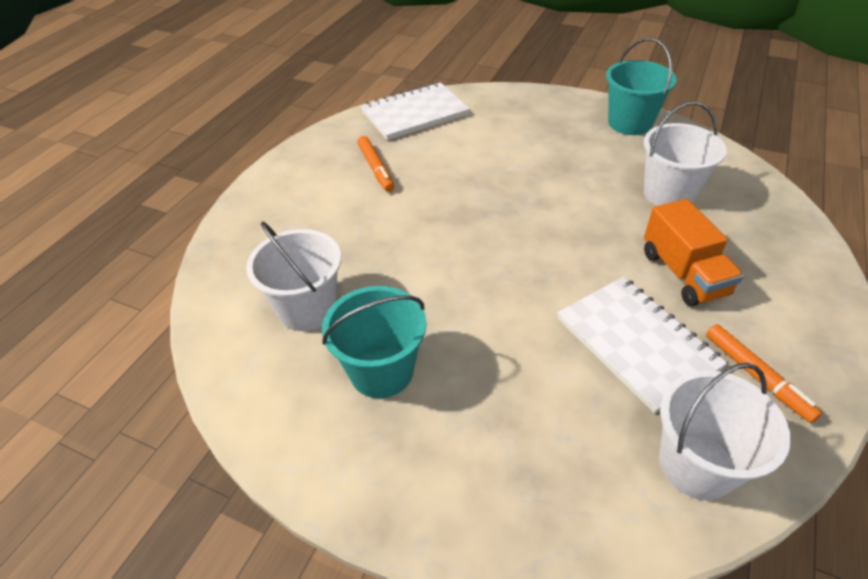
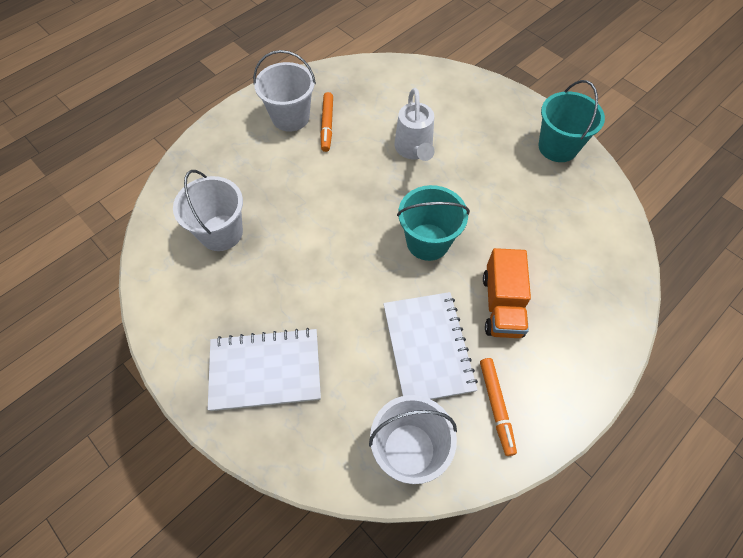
camera: 20 degrees right, 15 degrees up
(381, 371) = (245, 300): turquoise bucket -> turquoise bucket (428, 242)
(415, 114) = (385, 79): white notebook -> white notebook (265, 370)
(487, 164) = (414, 149): none -> white watering can
(669, 193) = (541, 229): white bucket -> white bucket (290, 117)

